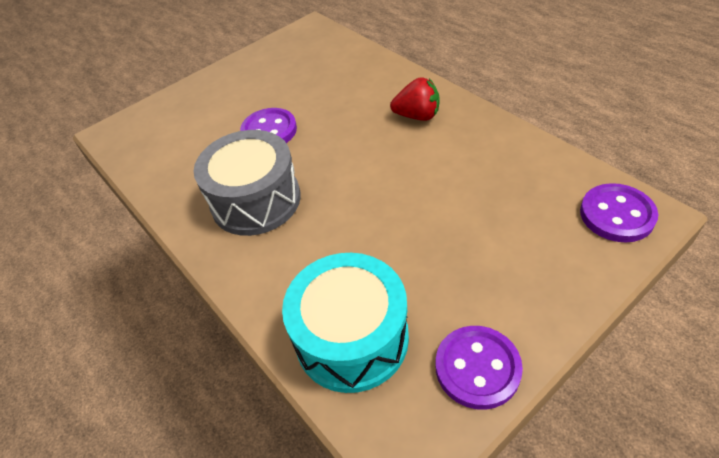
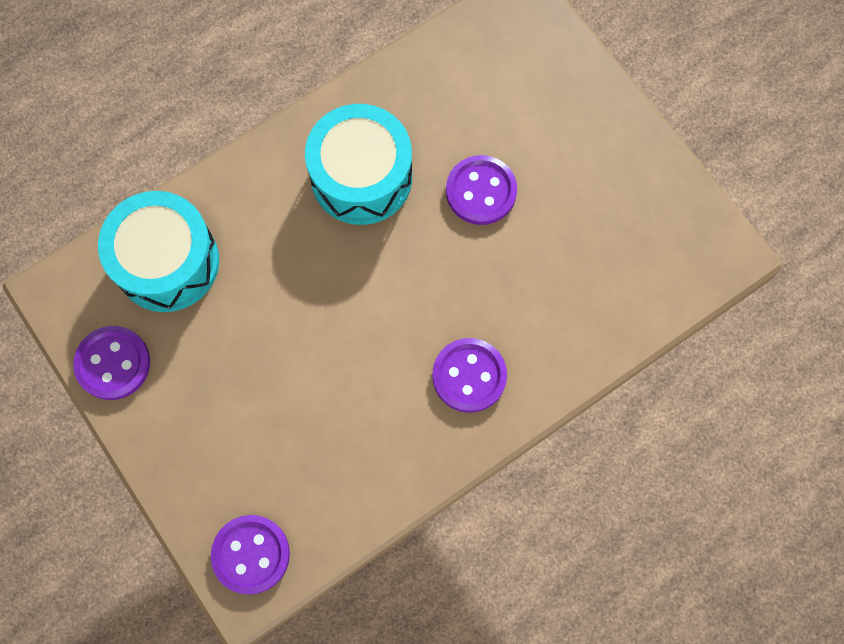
camera: 90 degrees right, 25 degrees up
(256, 200) = (361, 177): grey drum -> turquoise drum
(417, 116) = (469, 376): red strawberry -> purple button

